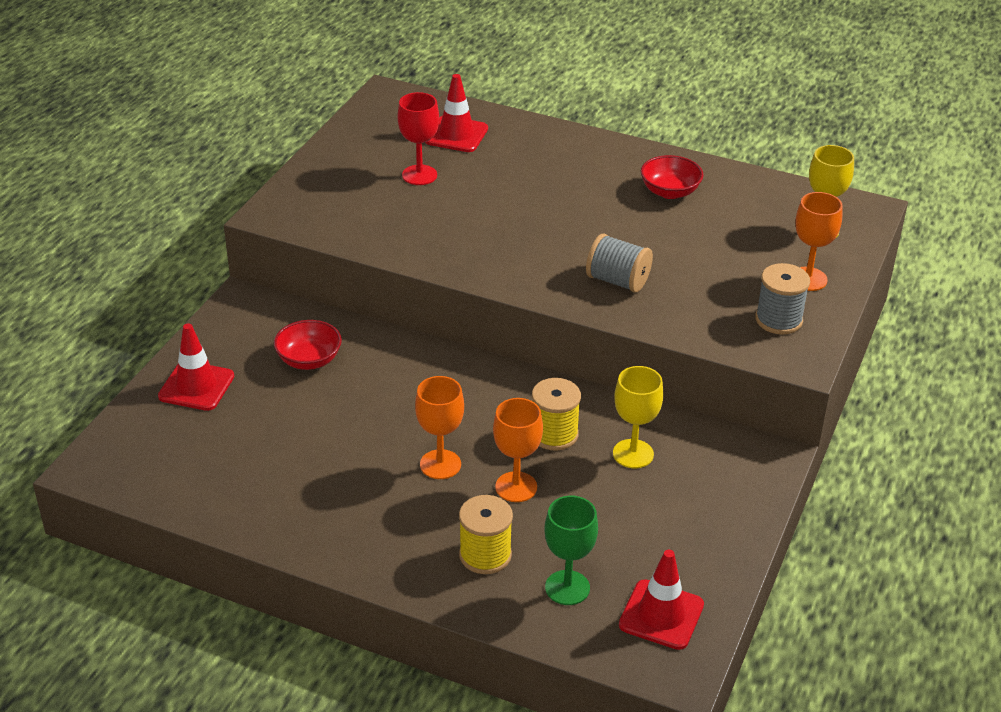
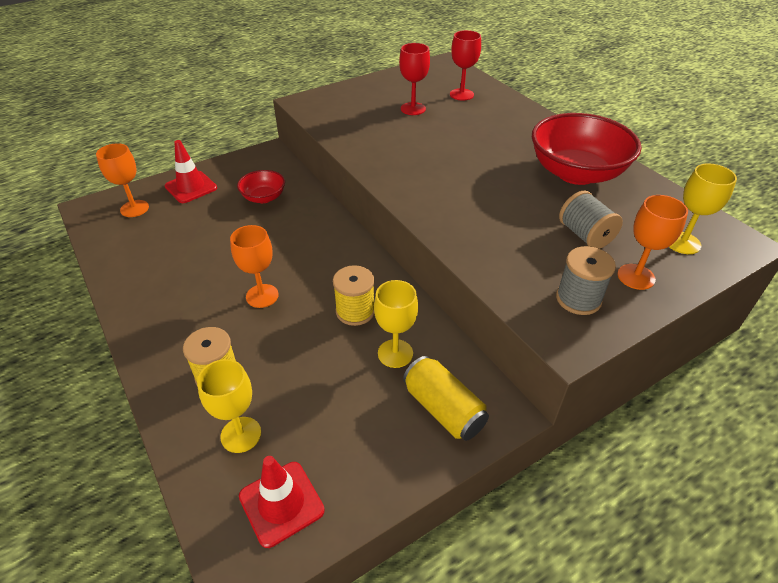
camera: 35 degrees right, 5 degrees up
(456, 135) = (461, 94): red traffic cone -> red goblet
(516, 487) = (290, 336): orange goblet -> orange goblet (134, 208)
(567, 588) = (241, 434): green goblet -> yellow goblet
(617, 281) = (474, 217): grey spool -> grey spool (585, 235)
(670, 192) = (576, 173): red bowl -> red bowl, size x1.99
(721, 478) = (443, 409): none -> yellow can

